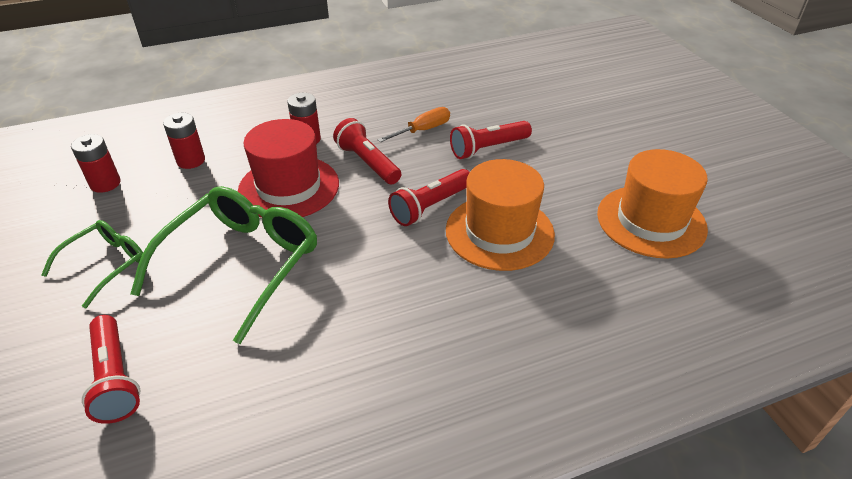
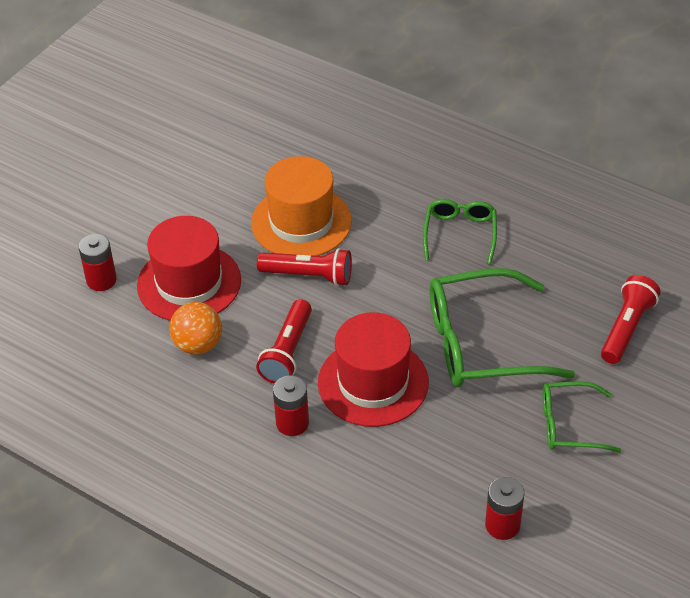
camera: 125 degrees left, 5 degrees up
(191, 160) = (409, 489): red battery -> red battery (101, 280)
(374, 330) = (460, 234): none -> green glasses
(422, 130) = (198, 345): orange screwdriver -> orange ball
(488, 148) = (189, 283): red flashlight -> red hat
(651, 221) = (210, 150): orange hat -> none

